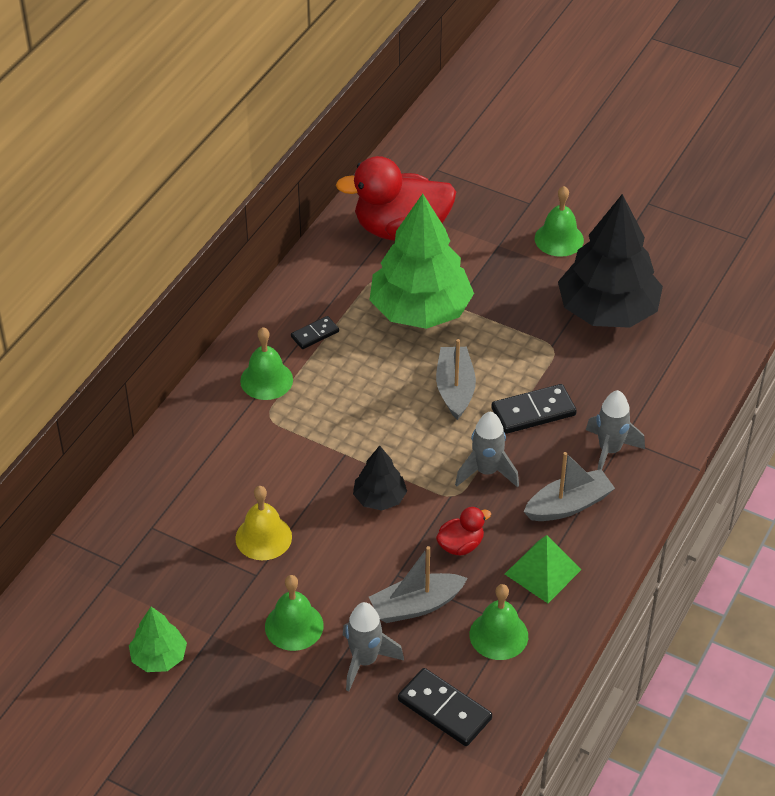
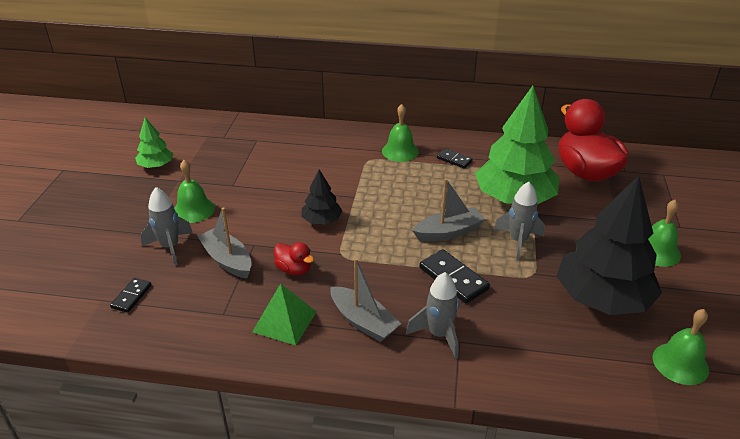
camera: 70 degrees right, 10 degrees down
(263, 537) = (265, 181): yellow bell -> none
(444, 709) = (131, 296): black domino -> black domino, size x0.60
(486, 472) = (374, 267): grey rocket -> grey rocket (518, 241)
(498, 635) = (210, 310): green bell -> green bell (680, 363)

